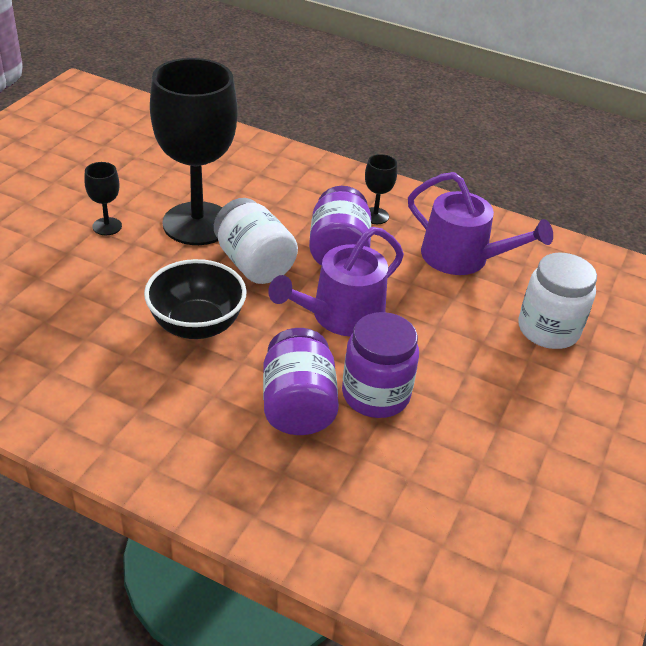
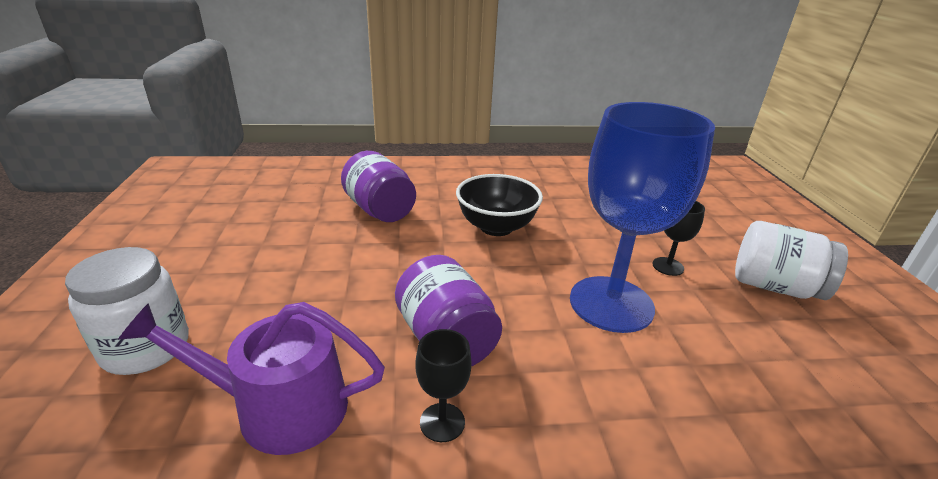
camera: 150 degrees right, 10 degrees down
(197, 224) = (611, 304): black goblet -> blue goblet
(254, 264) = (512, 287): white jar -> white jar (774, 286)
(341, 316) = (392, 274): purple watering can -> none
(375, 395) = (326, 232): purple jar -> none

